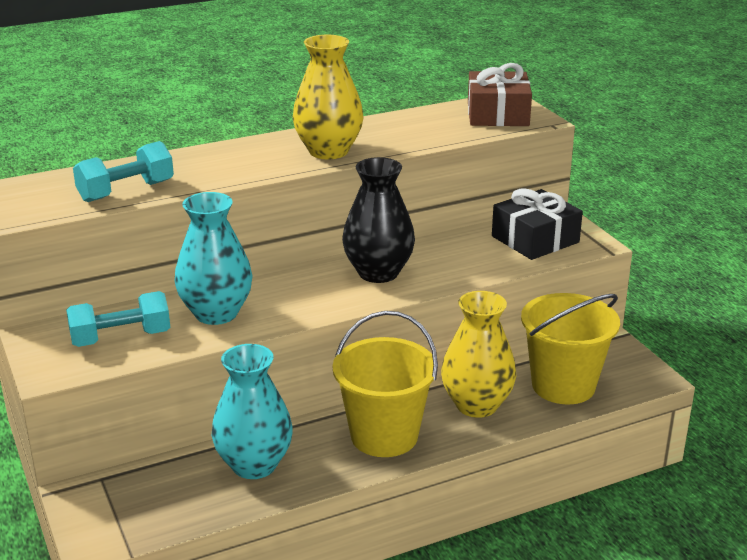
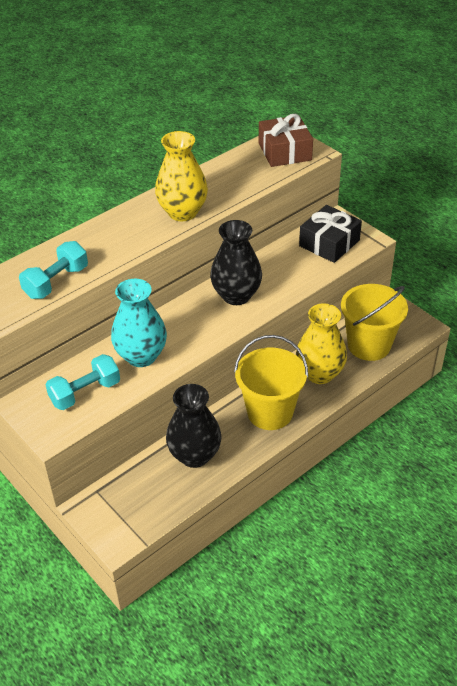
camera: 15 degrees left, 15 degrees up
(254, 465) = (195, 455): turquoise vase -> black vase

